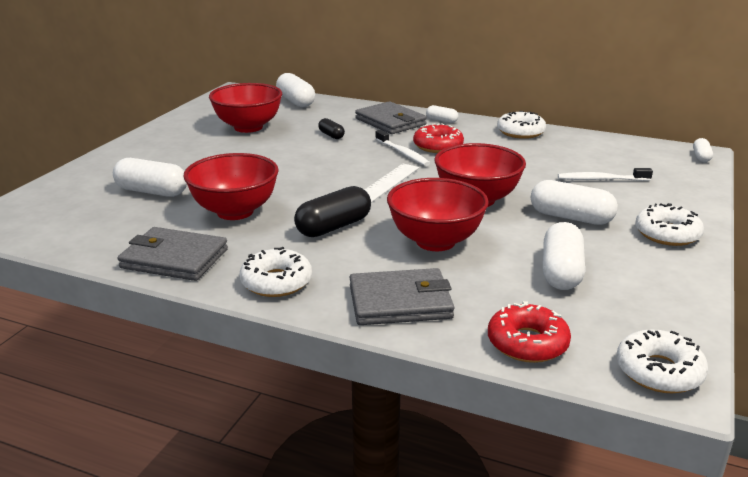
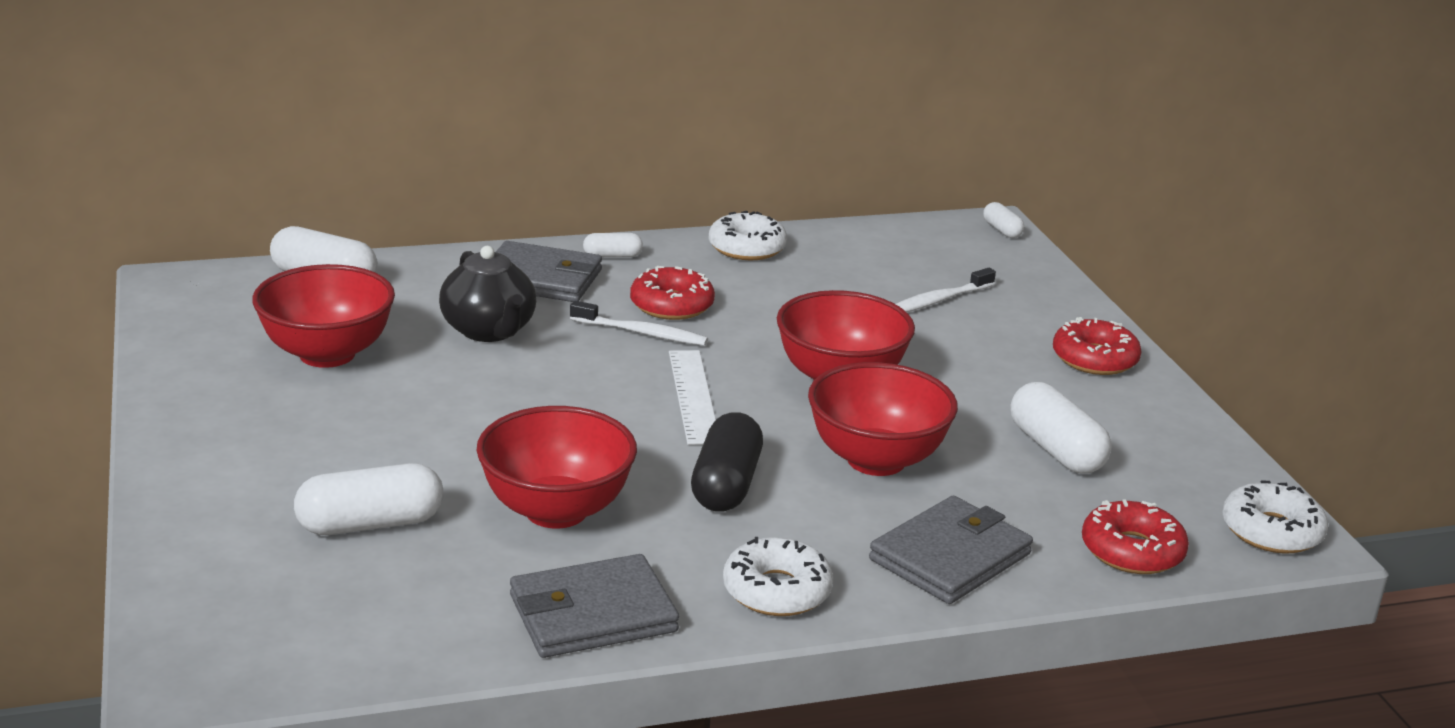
camera: 40 degrees left, 0 degrees up
(331, 135) = (489, 331): black capsule -> black teapot
(571, 217) = (975, 370): white capsule -> none
(667, 234) = (1094, 359): white donut -> red donut

